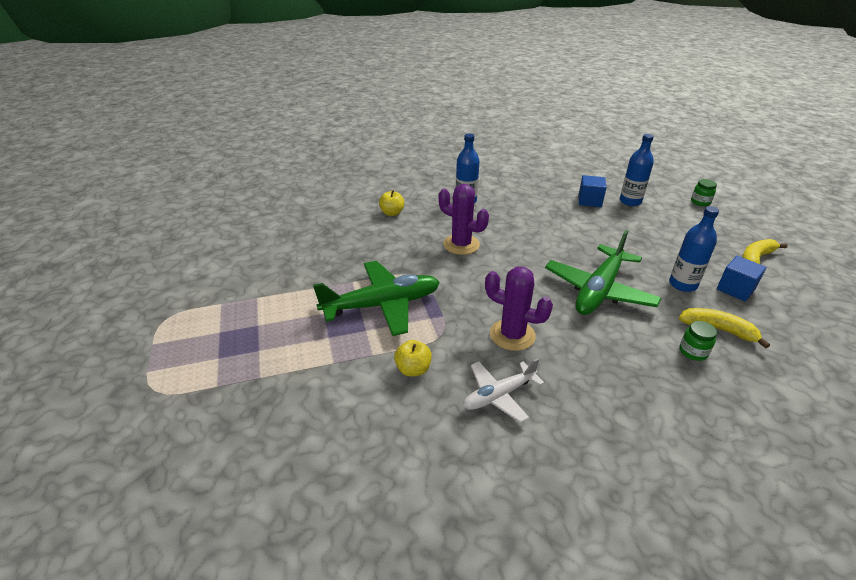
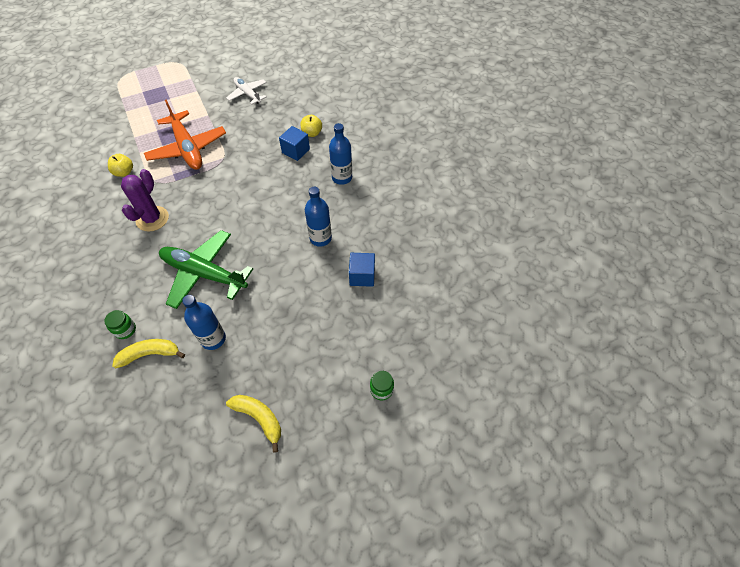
camera: 80 degrees right, 20 degrees up
(382, 305) = (188, 148): green plane -> orange plane
(461, 245) = (266, 181): purple cactus -> none
(498, 395) = (97, 214): white plane -> white plane (247, 94)
(630, 201) = (368, 314): blue bottle -> blue bottle (320, 238)
(718, 329) = (150, 354): yellow banana -> yellow banana turned 120 degrees counterclockwise
(735, 289) = (206, 383): blue cube -> blue cube (296, 151)

